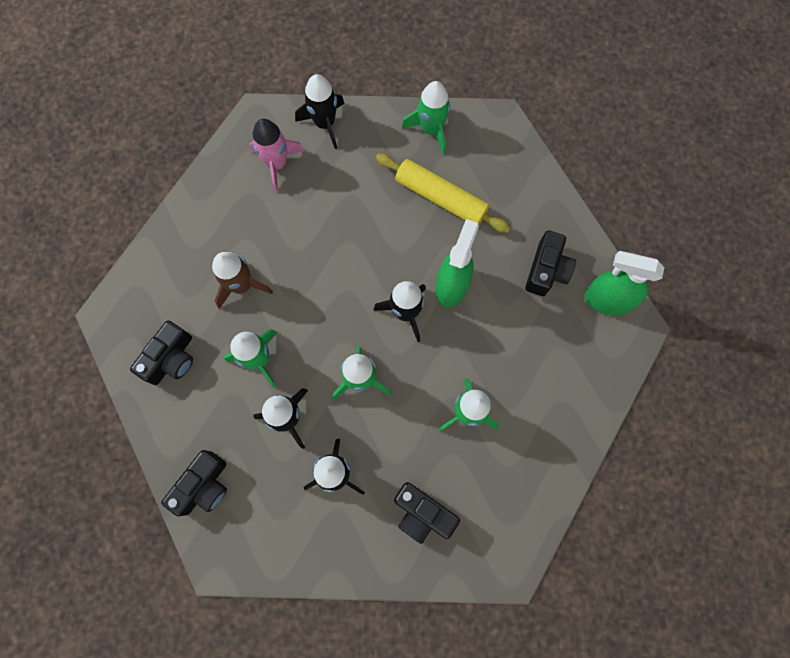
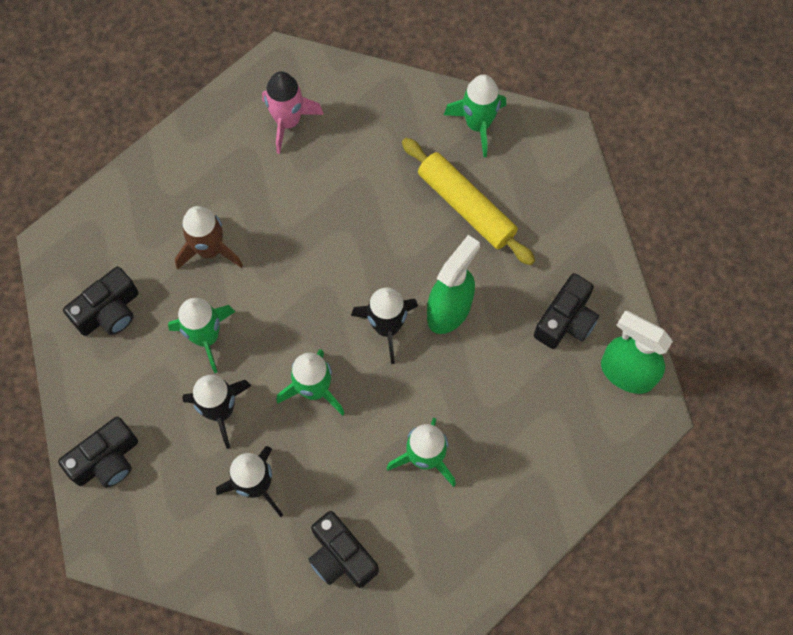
camera: 15 degrees right, 5 degrees down
(325, 123) = (356, 88): black rocket -> none

